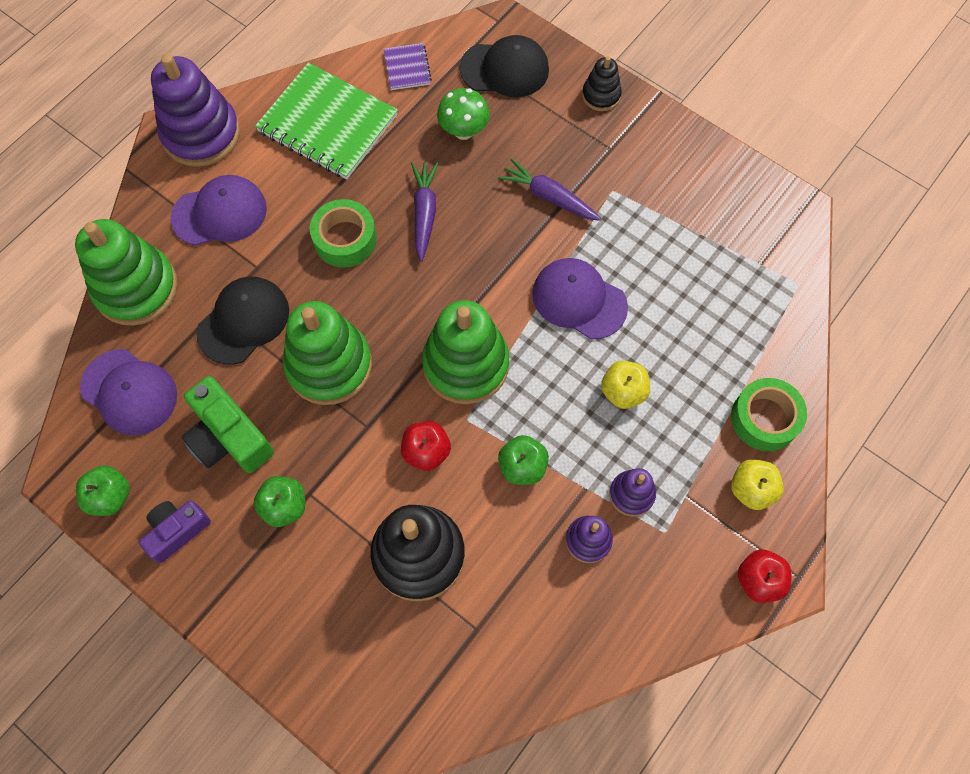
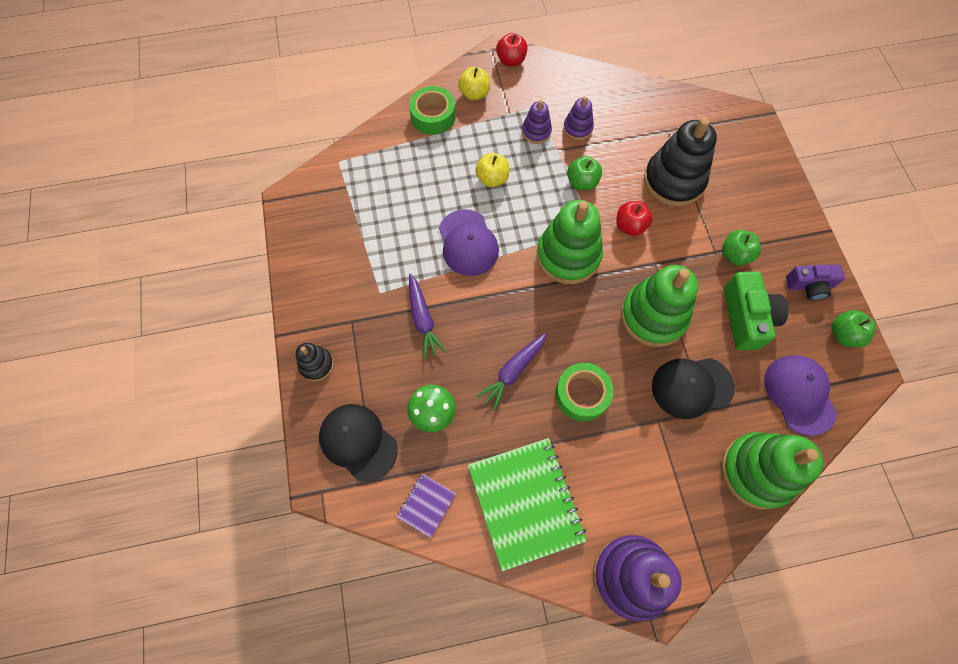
camera: 140 degrees left, 0 degrees up
(220, 213) = (659, 487): purple cap -> none

